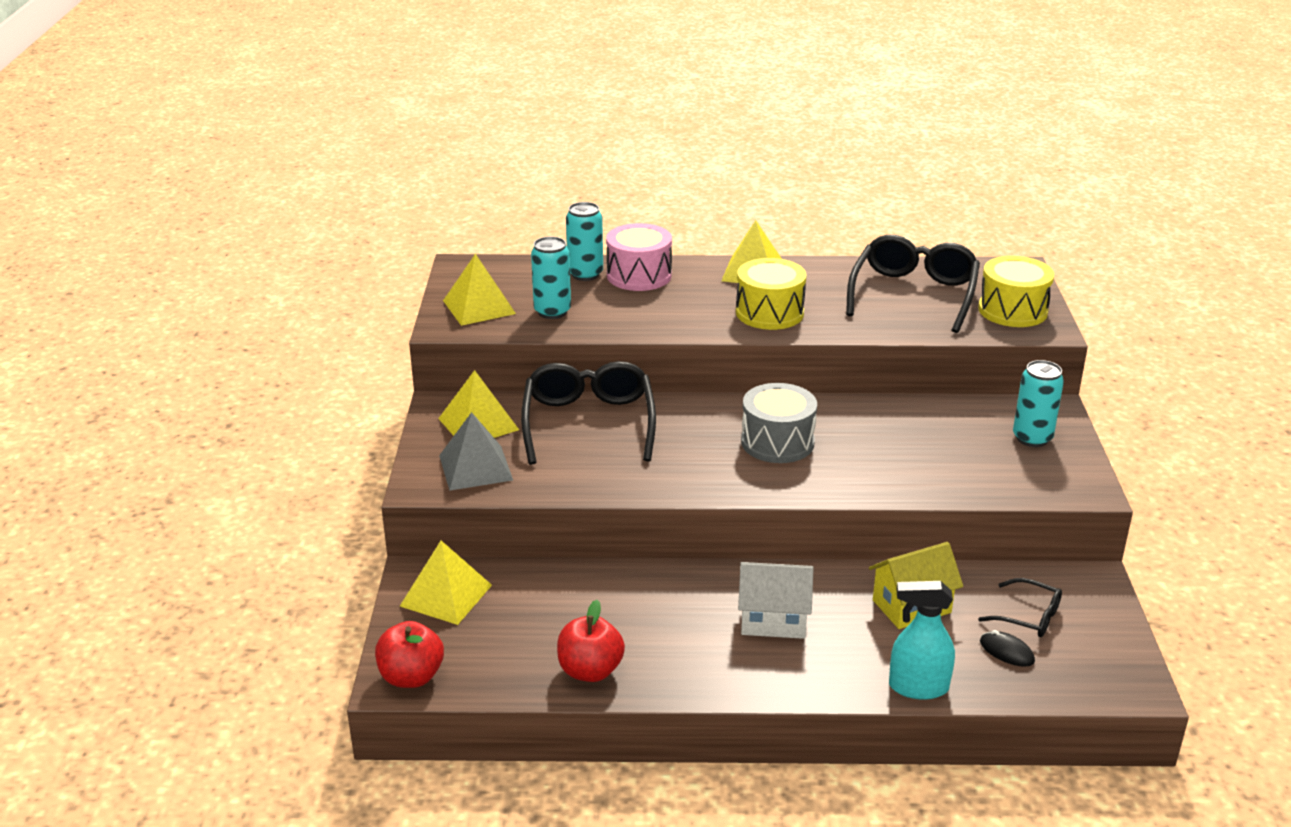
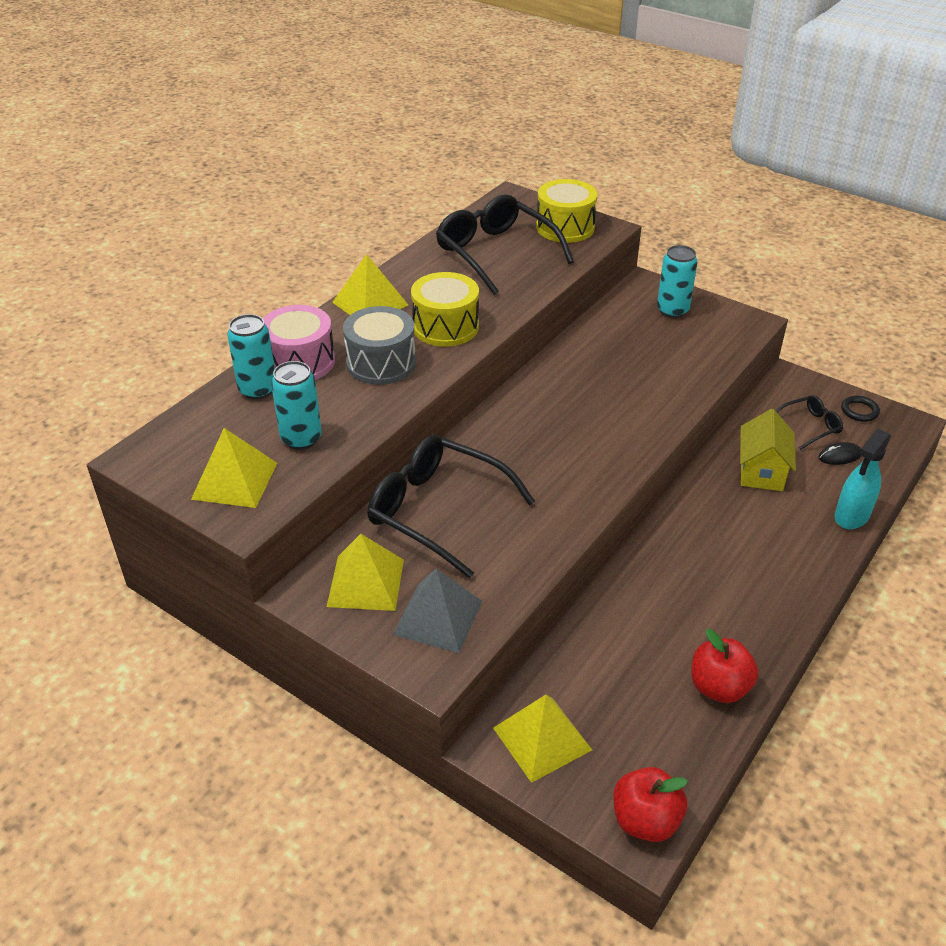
camera: 55 degrees left, 10 degrees up
(773, 620) = (728, 548): white house -> none
(777, 442) = (569, 422): grey drum -> grey drum (381, 363)
(1106, 644) = (859, 411): none -> black ring

